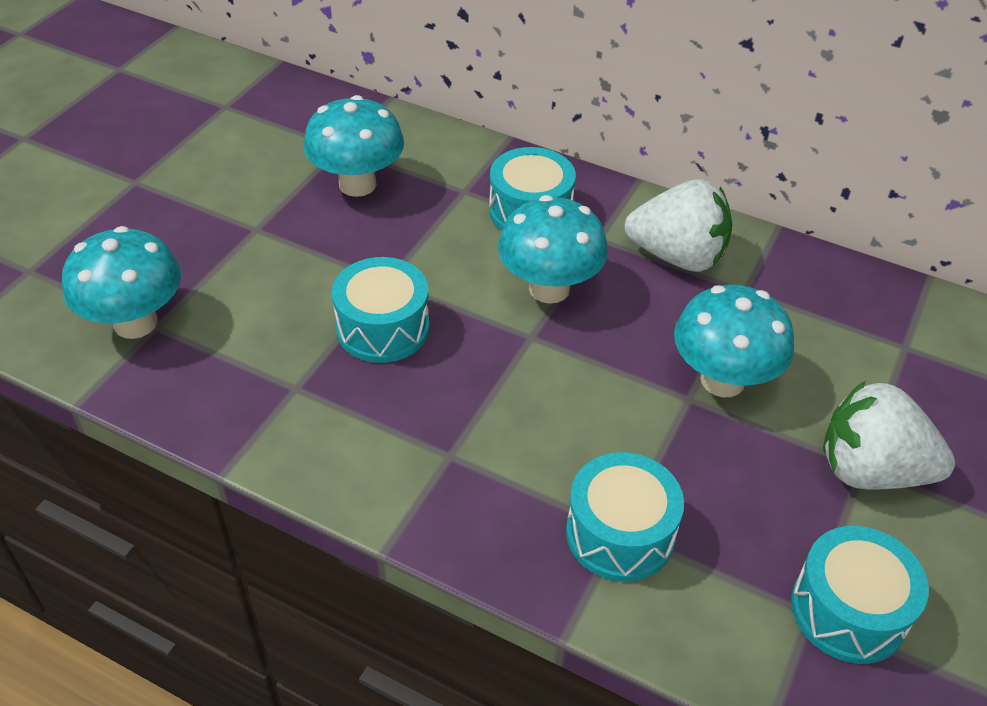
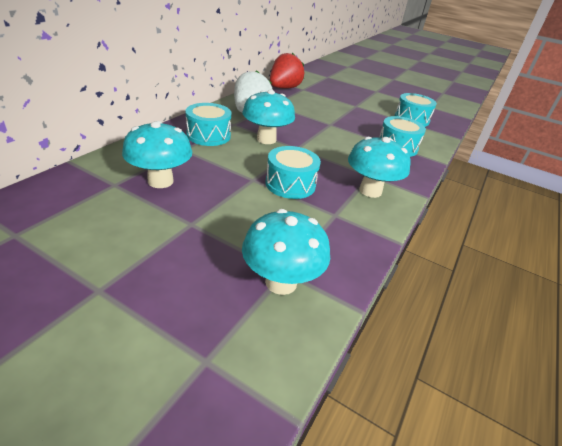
camera: 90 degrees left, 10 degrees down
(722, 380) = (320, 117): turquoise mushroom -> turquoise mushroom (370, 191)
(871, 471) = (357, 105): white strawberry -> none
(878, 307) = (284, 88): none -> red strawberry

